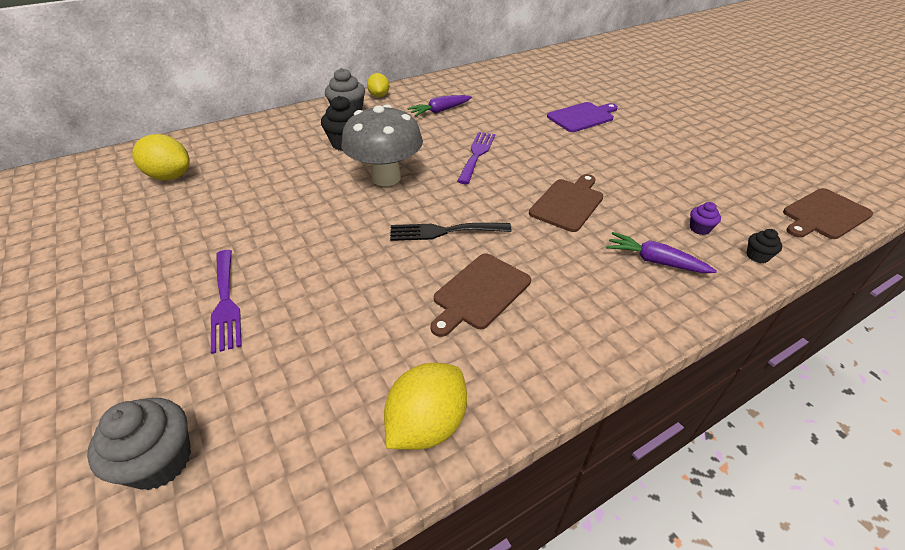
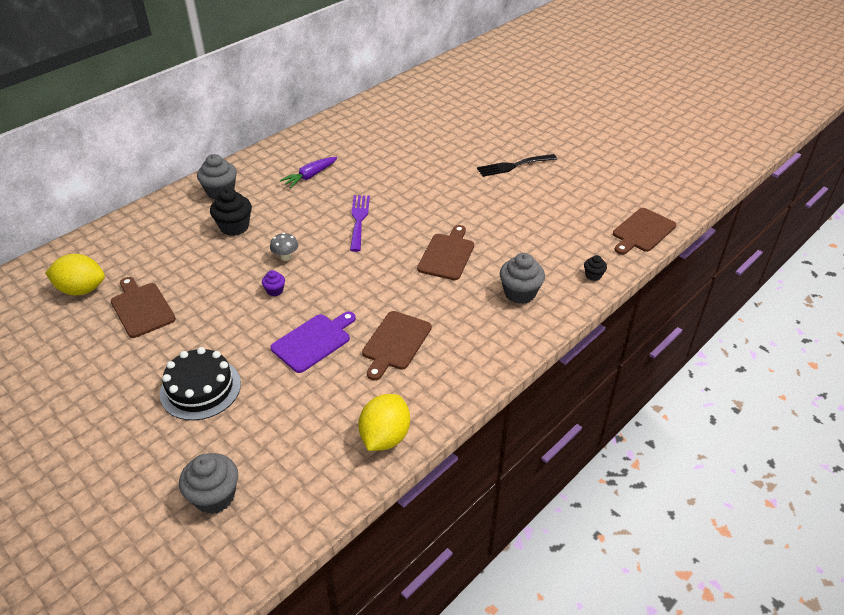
camera: 15 degrees left, 0 degrees up
(215, 203) = (141, 308): none -> brown cutting board
(225, 302) = (200, 388): purple fork -> black cake
(379, 96) = (243, 166): yellow lemon -> none
(386, 178) = (285, 257): grey mushroom -> grey mushroom, size x0.41
(444, 231) = (353, 298): black fork -> black fork (513, 166)
(582, 117) = (444, 163): purple cutting board -> purple cutting board (313, 341)
(654, 261) = (520, 293): purple carrot -> grey cupcake
(699, 228) = (551, 260): purple cupcake -> purple cupcake (275, 291)

